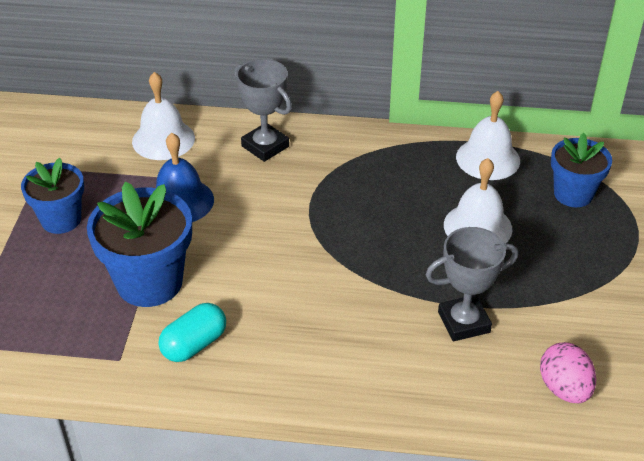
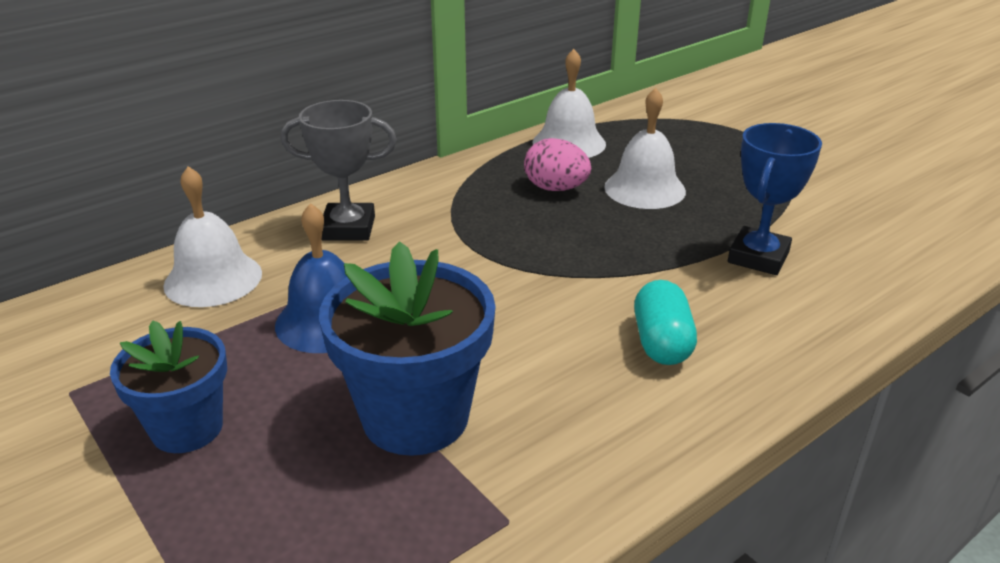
camera: 45 degrees left, 10 degrees down
(194, 344) = (568, 440): turquoise capsule -> turquoise capsule (662, 342)
(464, 322) = (758, 257): grey trophy -> blue trophy
(564, 388) = (903, 255): pink egg -> pink egg (555, 188)
(573, 194) = (670, 135): blue flower pot -> none

